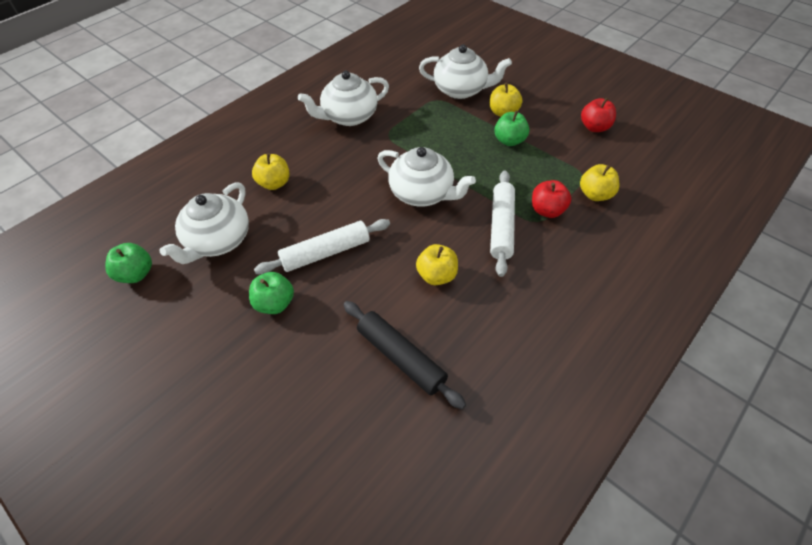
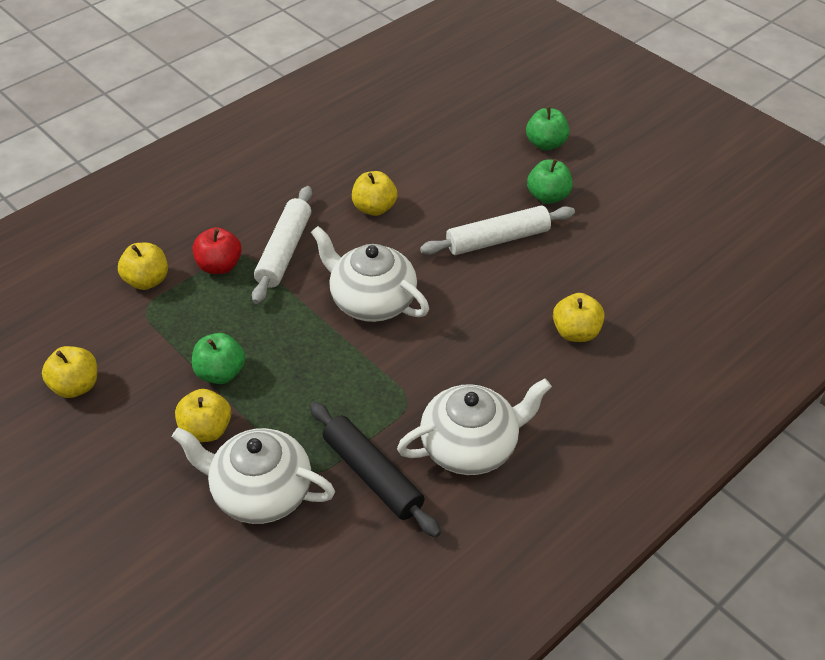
camera: 175 degrees left, 5 degrees down
(136, 274) = (711, 234): green apple -> green apple (546, 144)
(218, 241) = (630, 262): white teapot -> none
(400, 357) = (422, 148): black rolling pin -> black rolling pin (373, 475)
(594, 127) = (76, 386): red apple -> yellow apple

